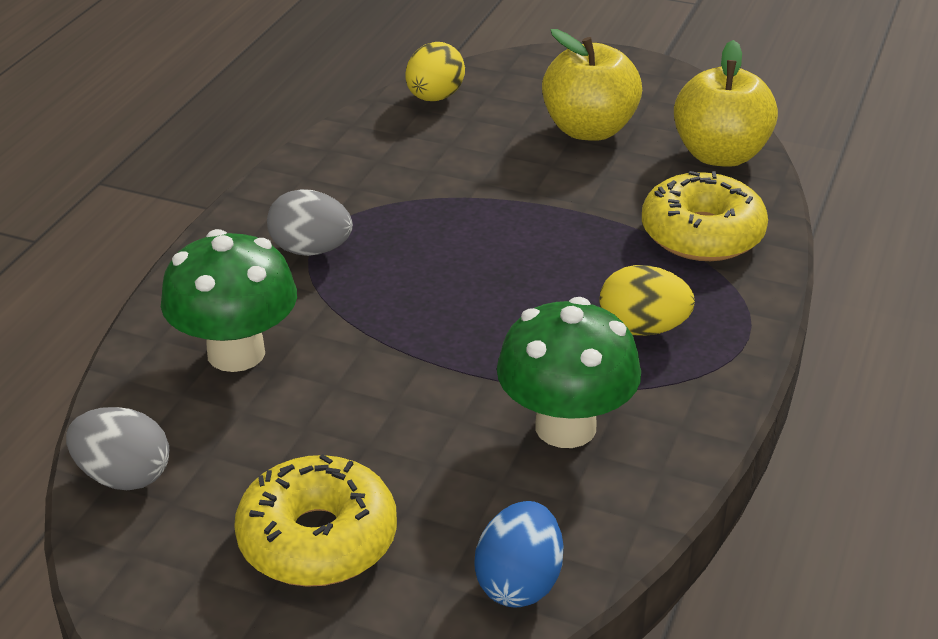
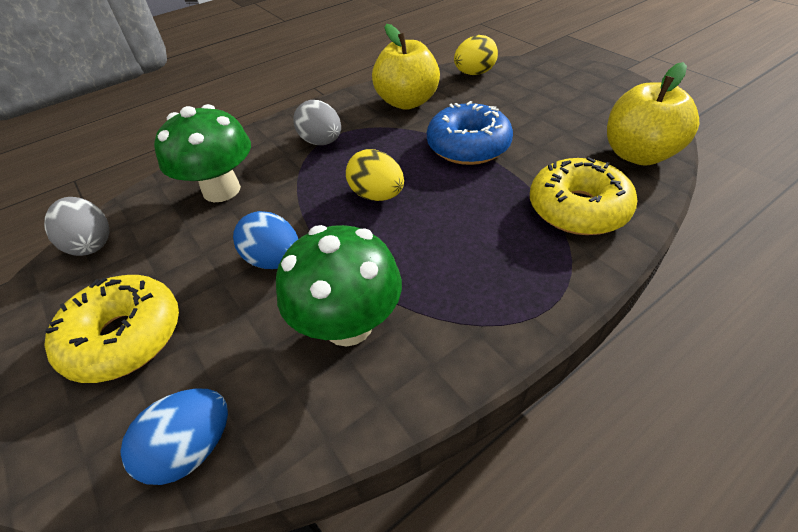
camera: 35 degrees right, 10 degrees up
(410, 402) = (274, 260): none -> blue egg
(518, 199) = (468, 146): none -> blue donut
(589, 130) = (554, 114): yellow apple -> yellow apple (407, 102)
(642, 328) = (472, 267): yellow egg -> yellow egg (377, 195)

